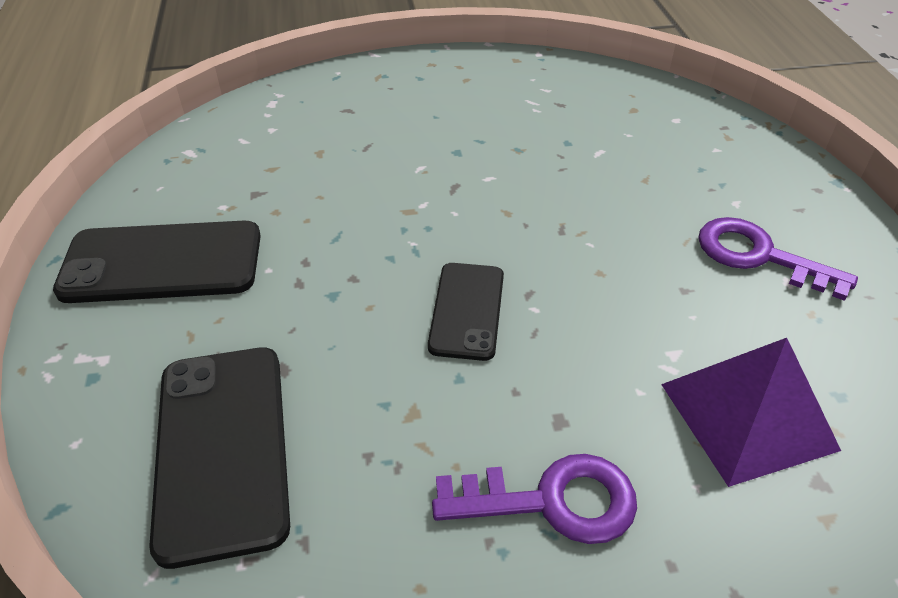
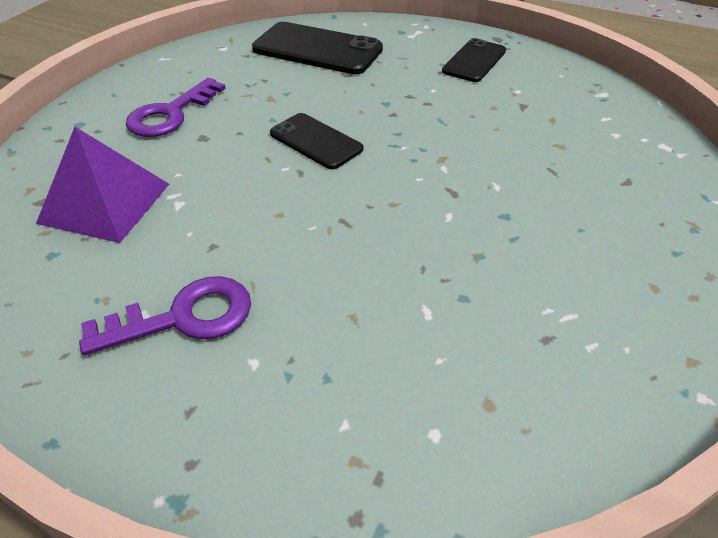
camera: 125 degrees right, 0 degrees up
(162, 263) = (474, 61): black phone -> black phone, size x0.62

